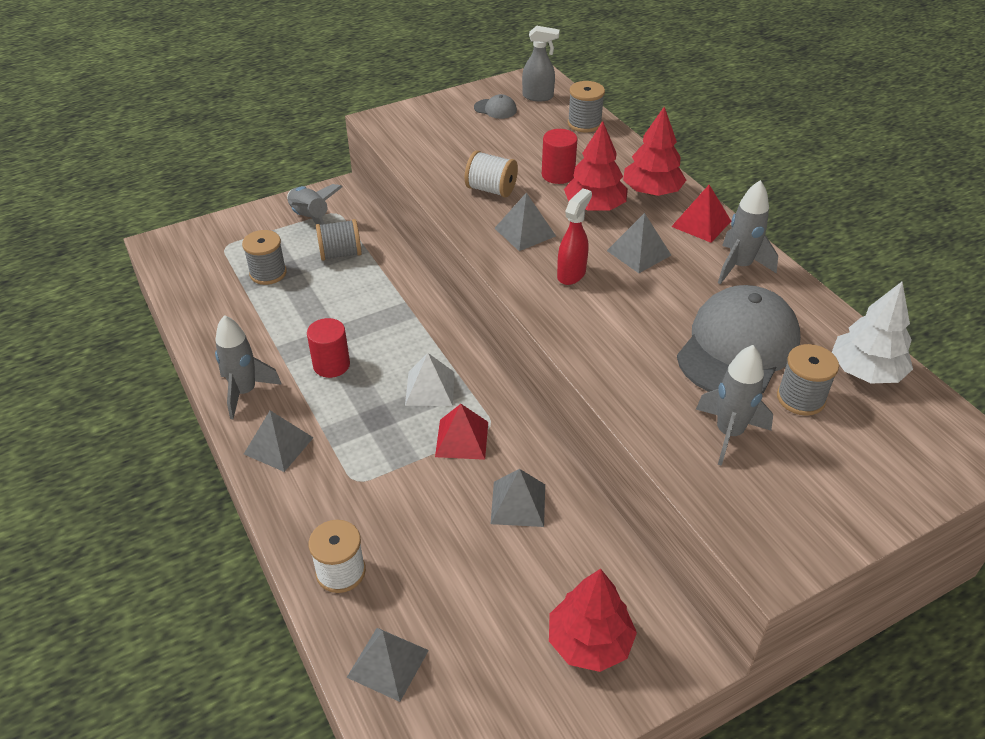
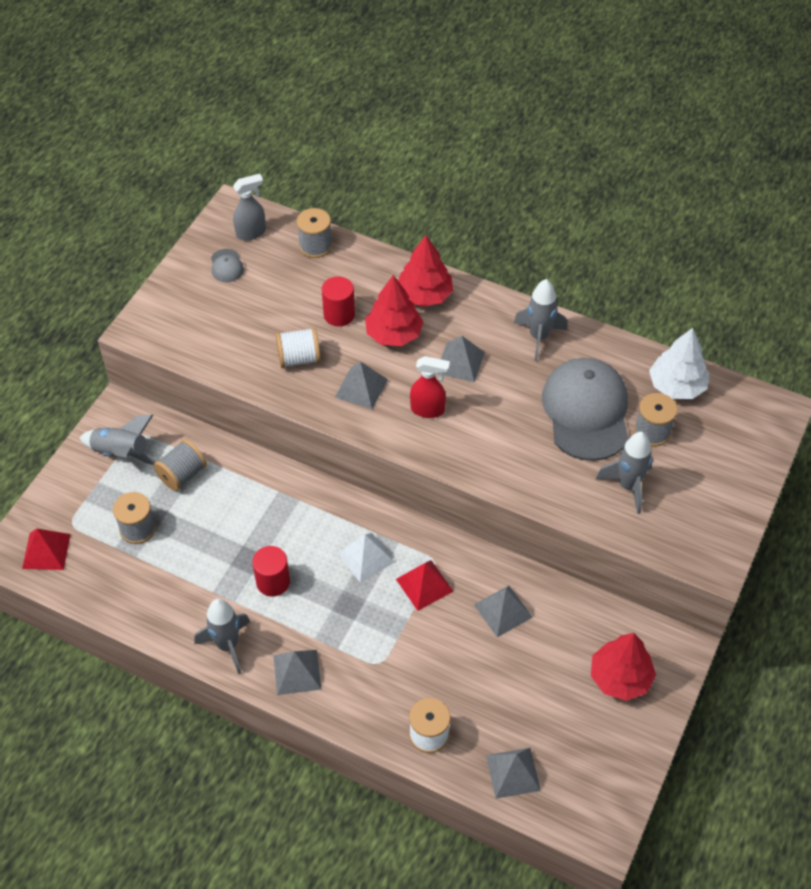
camera: 35 degrees left, 10 degrees up
(495, 109) = (226, 266): grey cap -> grey cap turned 90 degrees clockwise
(571, 274) = (428, 410): red spray bottle -> red spray bottle turned 105 degrees clockwise
(701, 223) = (483, 309): red pyramid -> red pyramid (46, 551)

